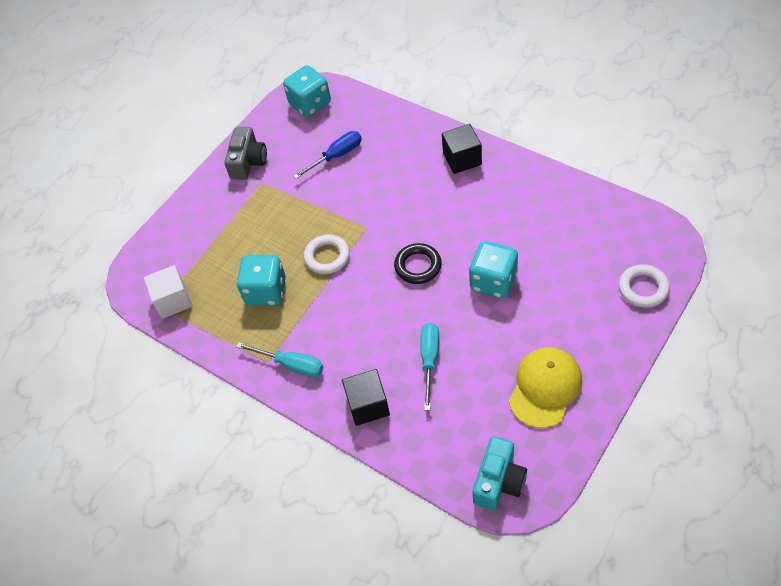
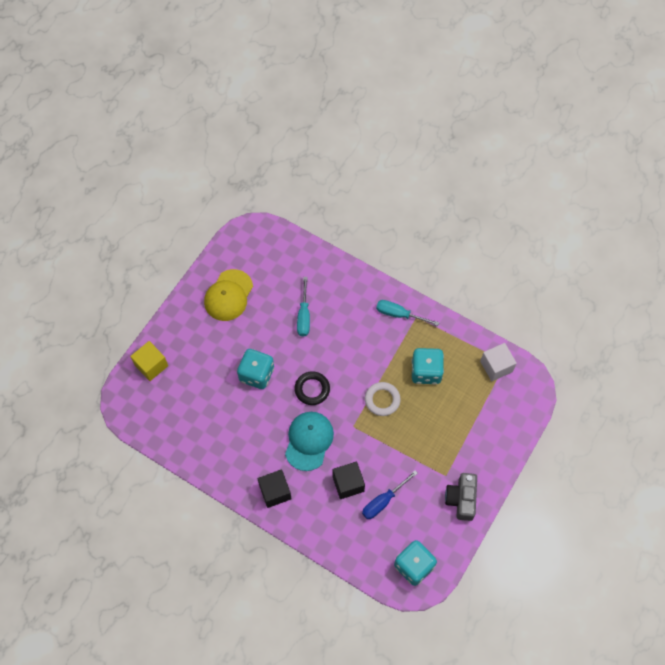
camera: 170 degrees right, 10 degrees up
(368, 405) = (344, 286): black cube -> black cube (348, 483)
(422, 210) = (309, 441): none -> turquoise cap
(499, 481) = (262, 239): turquoise camera -> none
(643, 288) = (151, 365): white ring -> yellow cube

